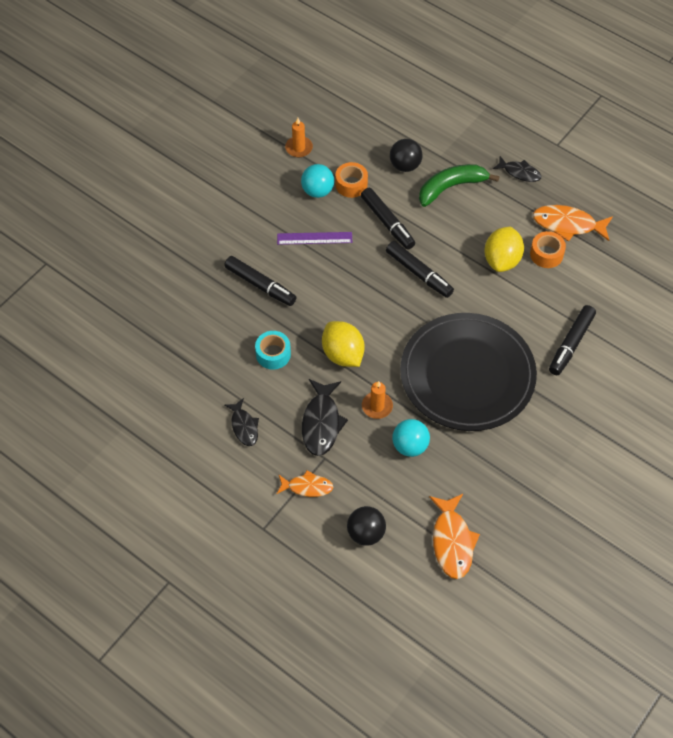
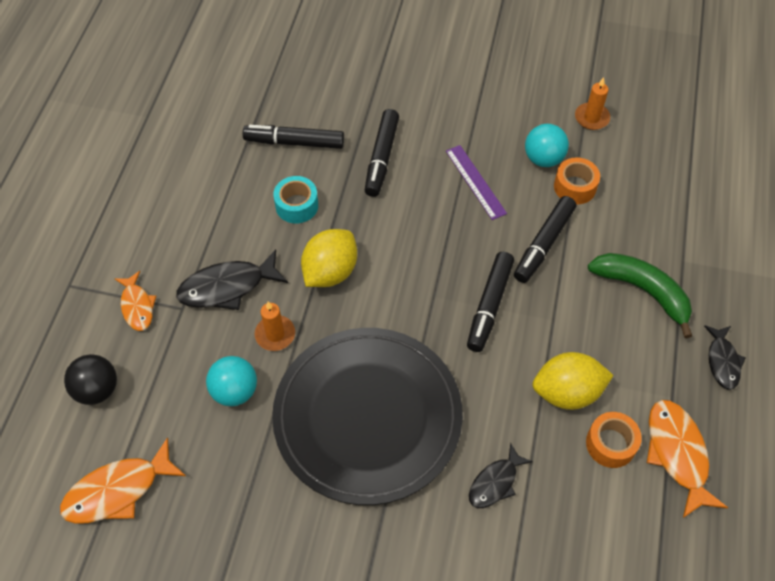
camera: 65 degrees right, 0 degrees up
(244, 426) = (191, 216): black fish -> black fish (495, 482)
(405, 165) = (641, 229): black ball -> none
(571, 344) = (482, 529): black marker -> black marker (294, 142)

